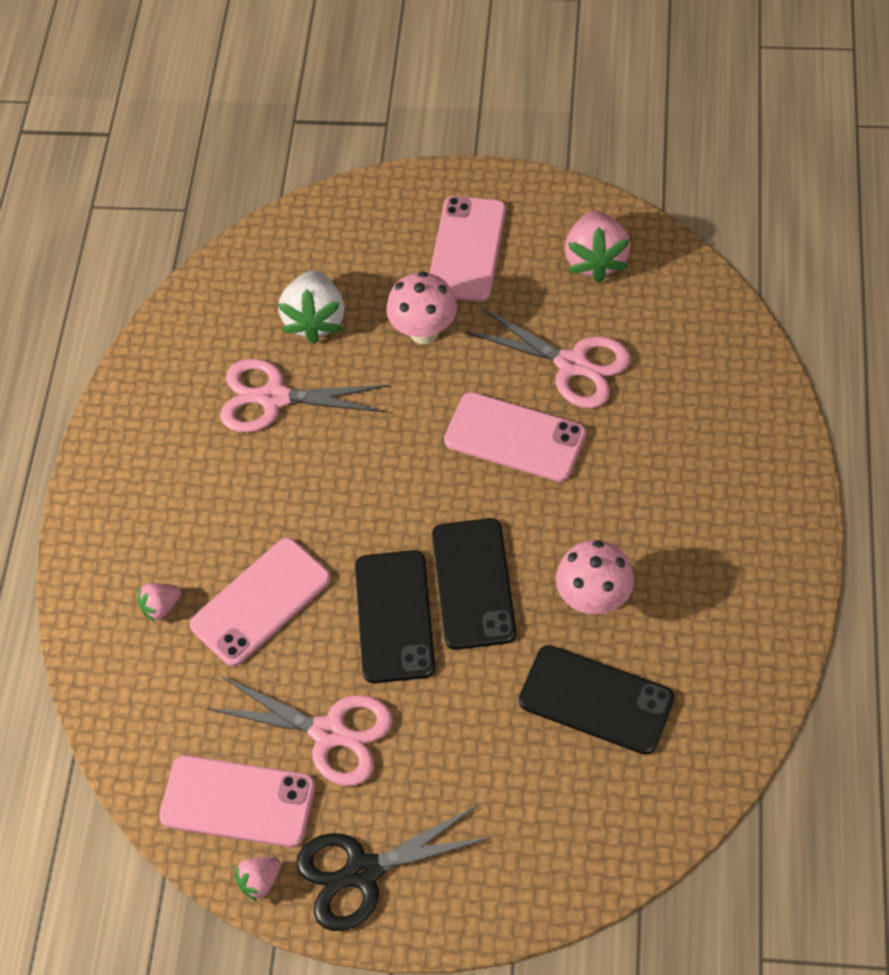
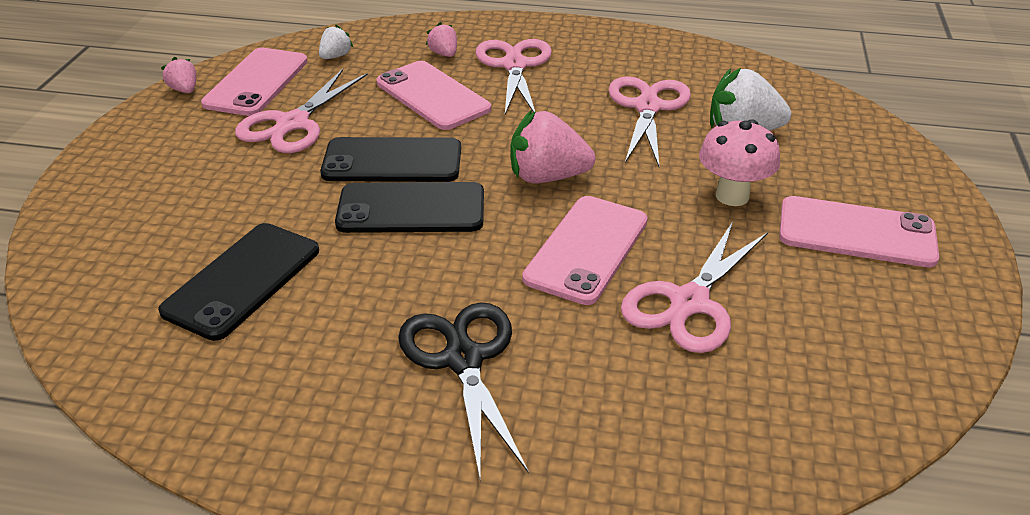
camera: 90 degrees right, 20 degrees down
(169, 728) = (335, 56): none -> white strawberry
(188, 529) = (514, 66): none -> pink scissors
(363, 872) = (158, 135): black scissors -> black scissors (463, 360)
(594, 599) = (362, 290): pink mushroom -> none
(596, 260) = (862, 340): pink strawberry -> pink strawberry (547, 177)

